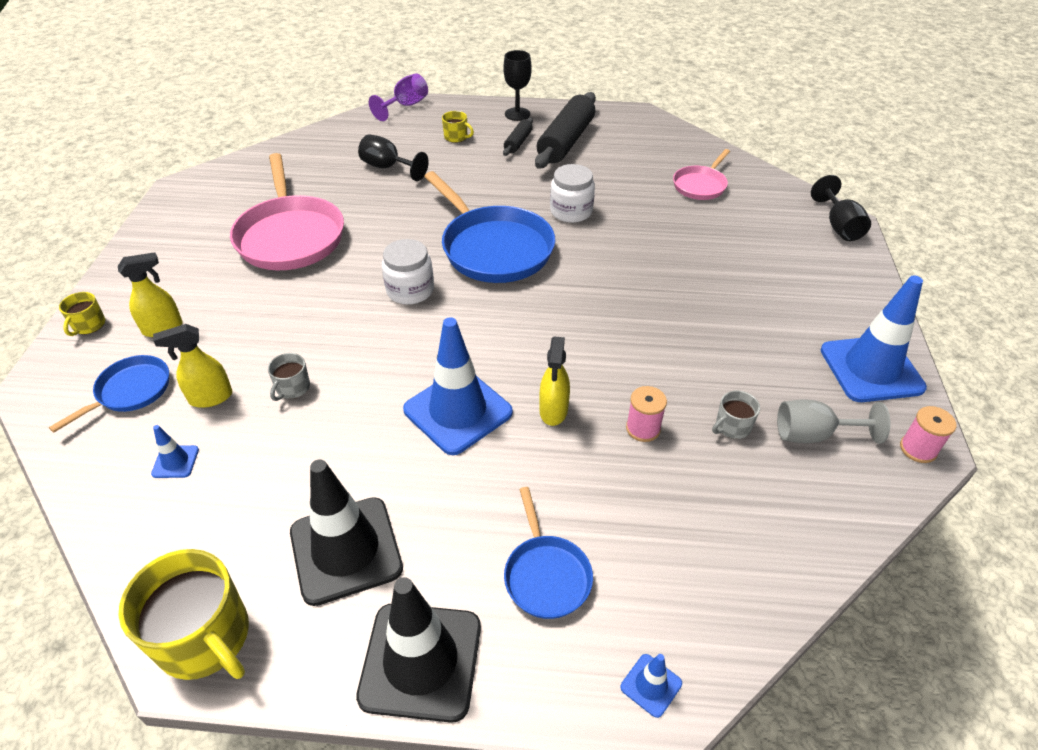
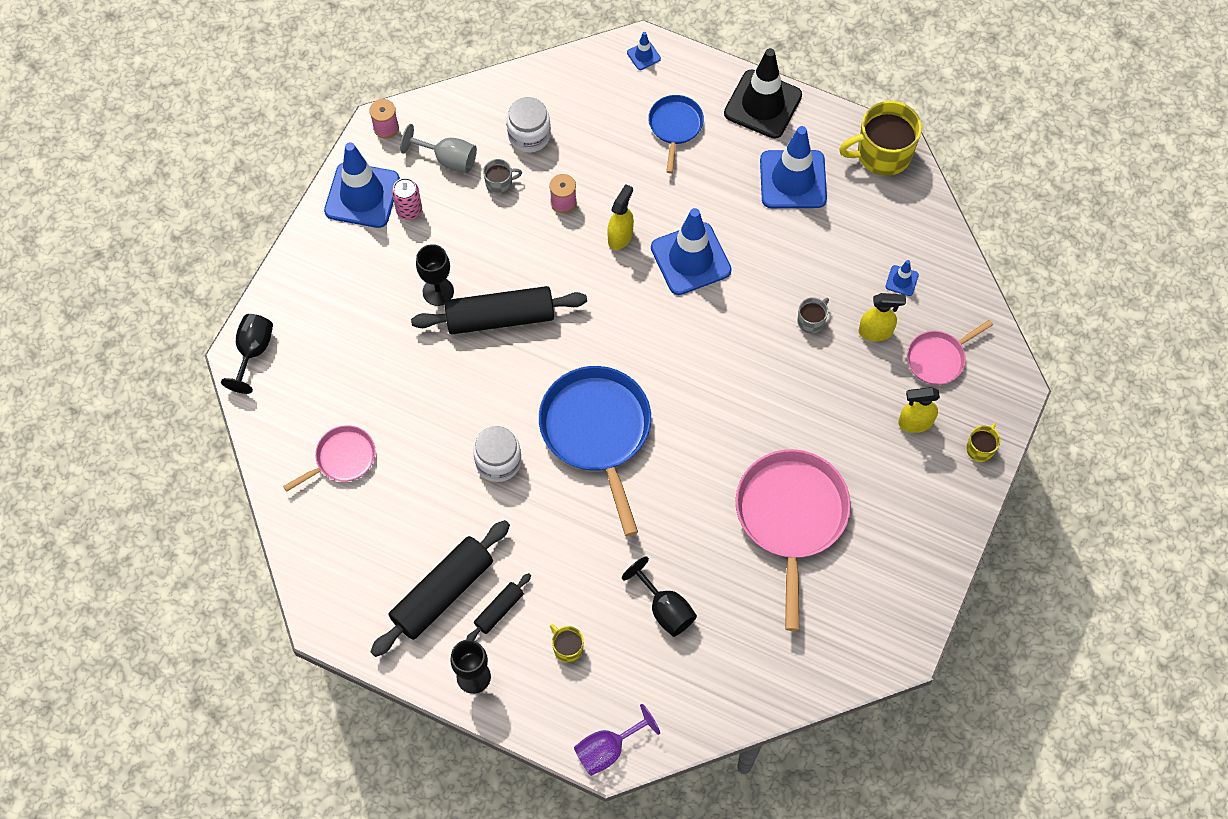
camera: 160 degrees left, 20 degrees up
(130, 391) = (938, 358): blue pan -> pink pan
(205, 638) = (882, 154): yellow mug -> yellow mug turned 75 degrees counterclockwise
(346, 550) = (793, 179): black traffic cone -> blue traffic cone
(410, 290) = (692, 400): white jar -> white jar (529, 135)
(639, 304) = (500, 317): none -> black rolling pin
(716, 308) = (438, 291): none -> black goblet
(808, 369) = (409, 210): none -> pink can

